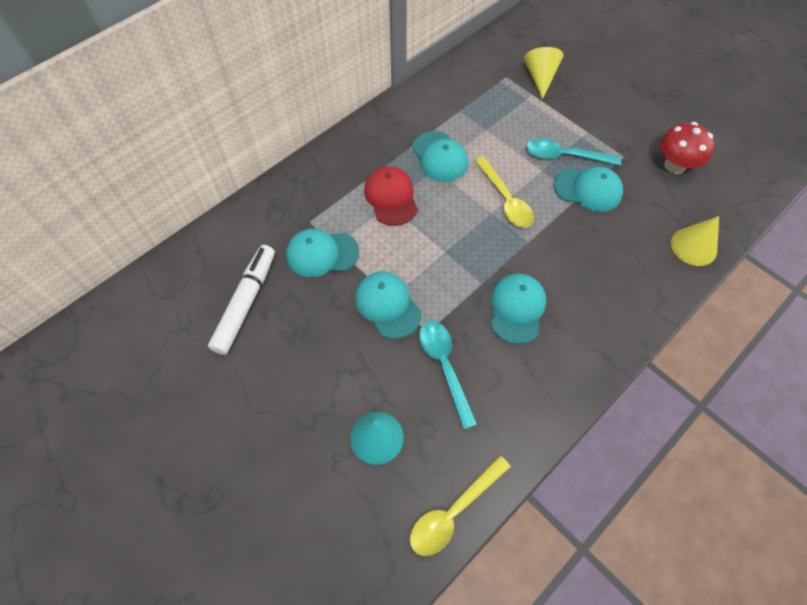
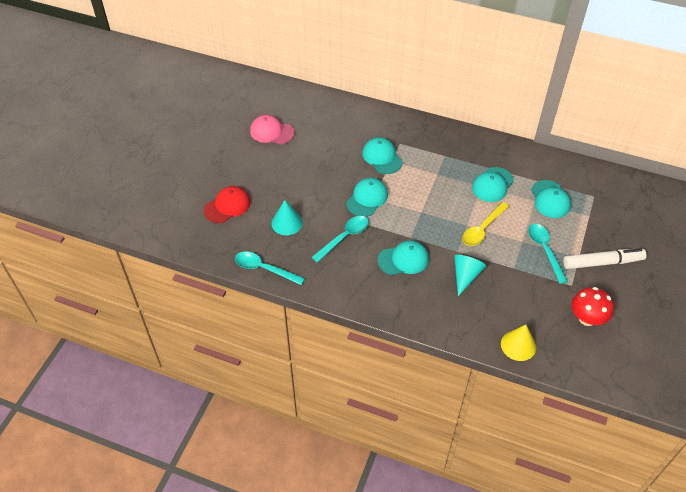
camera: 65 degrees right, 10 degrees down
(172, 381) = (272, 132): none -> pink cap
(245, 303) = (331, 139): white marker -> white marker (602, 262)
(391, 197) = (443, 173): red cap -> red cap (227, 206)
(453, 512) = (264, 269): yellow spoon -> turquoise spoon
(540, 78) = (609, 215): yellow cone -> none
(572, 251) = (465, 276): none -> turquoise cone
(588, 189) = (524, 271): turquoise cap -> turquoise cap (550, 199)

